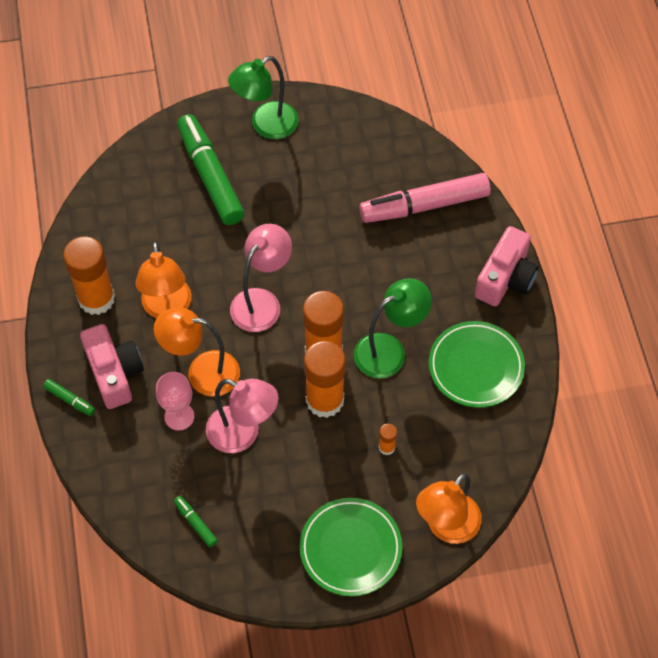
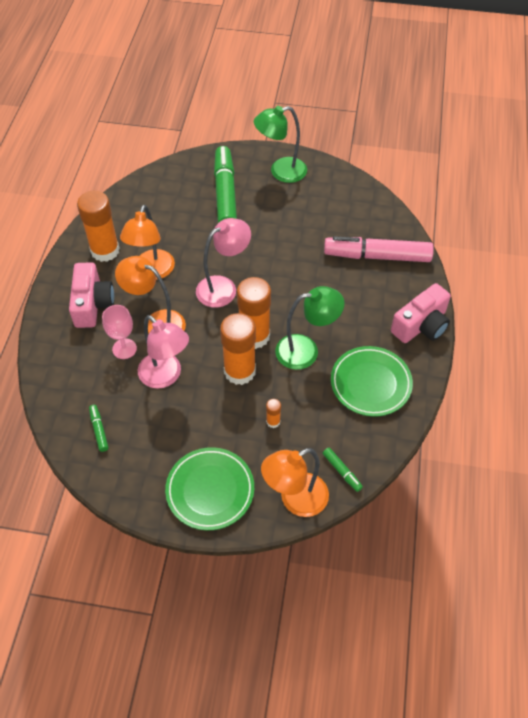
camera: 20 degrees right, 5 degrees down
(70, 400) = (51, 312): green marker -> green marker (342, 471)

